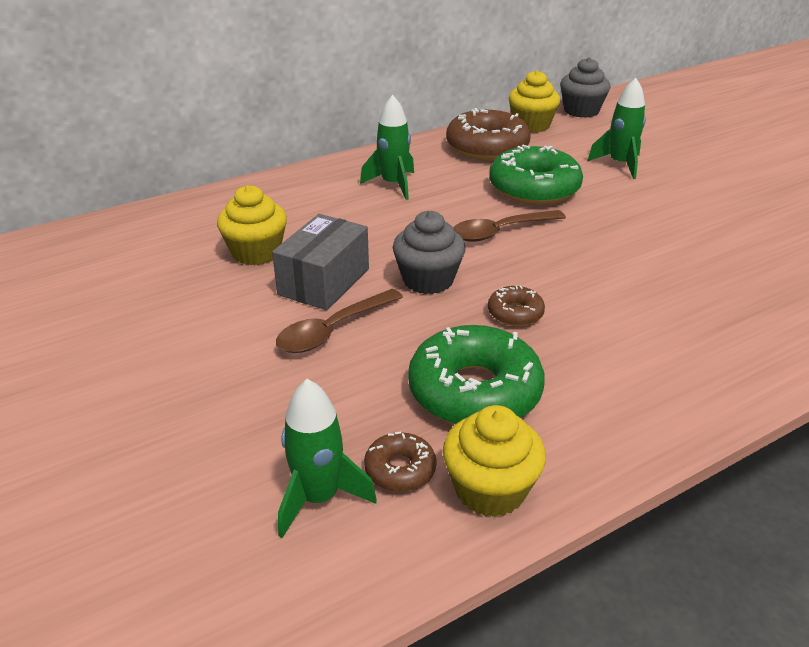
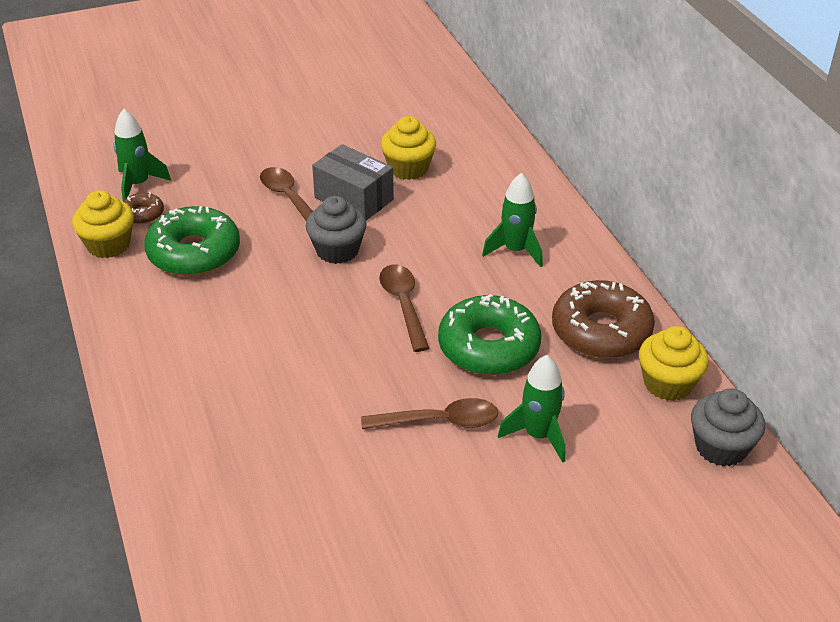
camera: 100 degrees right, 5 degrees up
(515, 313) = (273, 289): brown donut -> none
(637, 202) = (440, 421): none -> brown spoon

